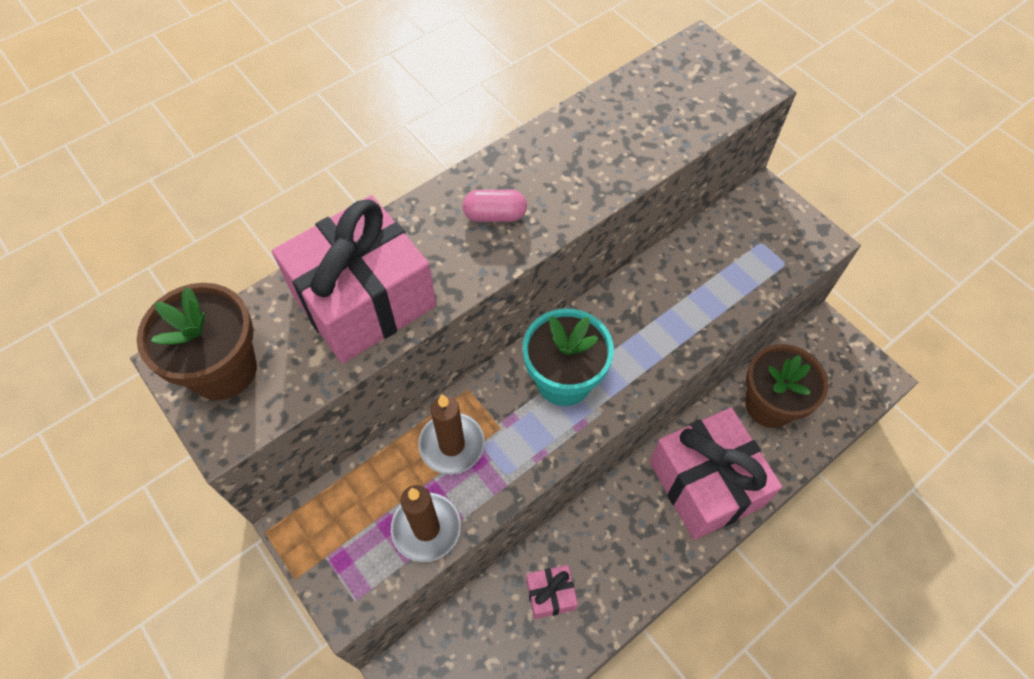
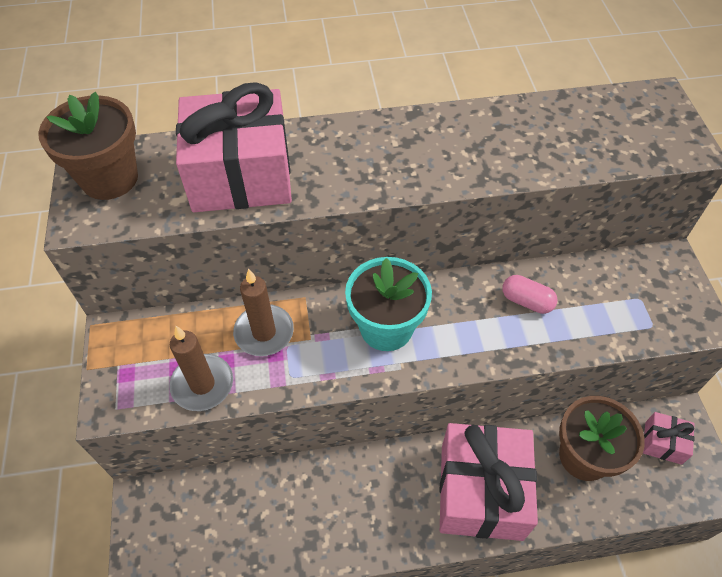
camera: 30 degrees right, 5 degrees down
(495, 215) = (385, 157): pink capsule -> pink capsule (526, 301)
(550, 594) = (290, 507): pink gift -> pink gift (663, 443)

